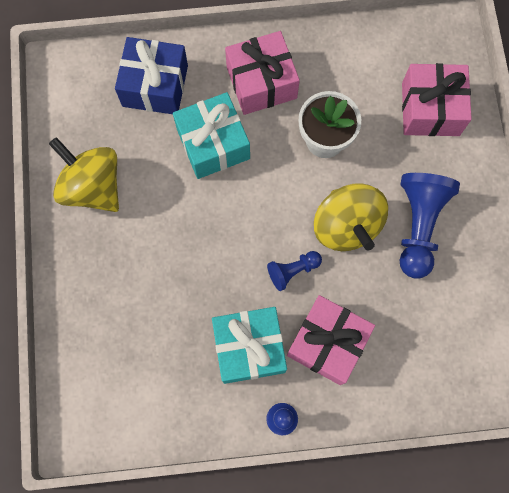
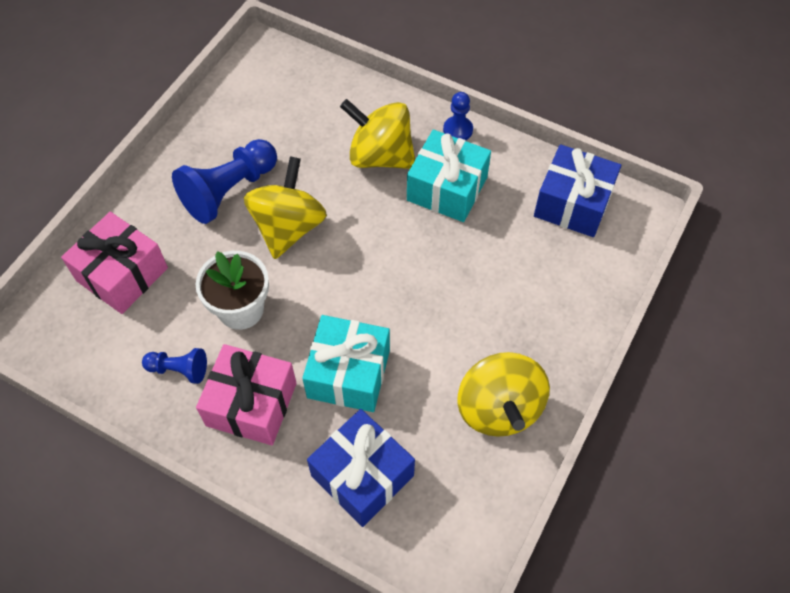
camera: 145 degrees left, 15 degrees down
(135, 405) = (572, 203): none -> blue gift
(292, 271) = (364, 221): blue pawn -> blue pawn (179, 369)
(327, 343) = (380, 156): pink gift -> yellow spinning top

